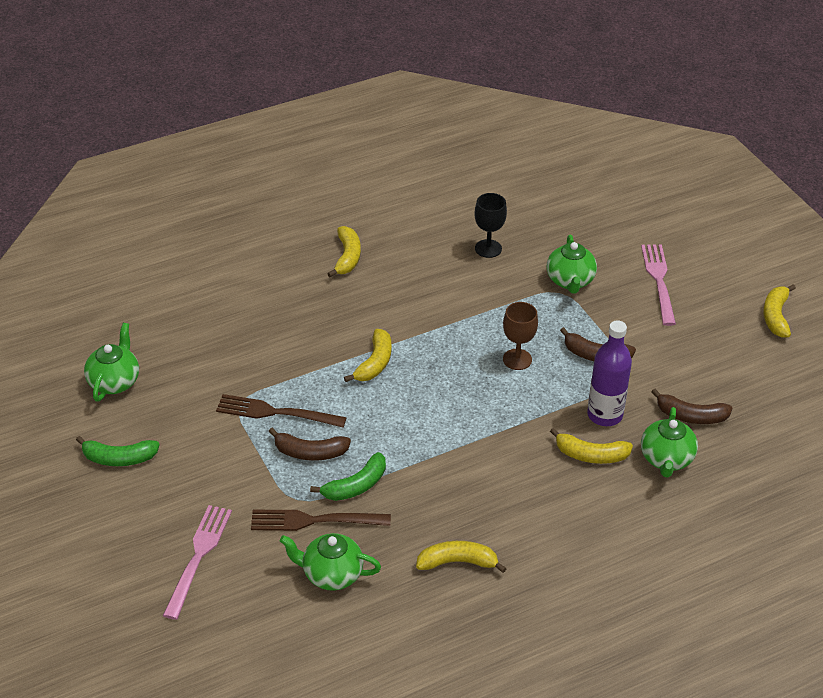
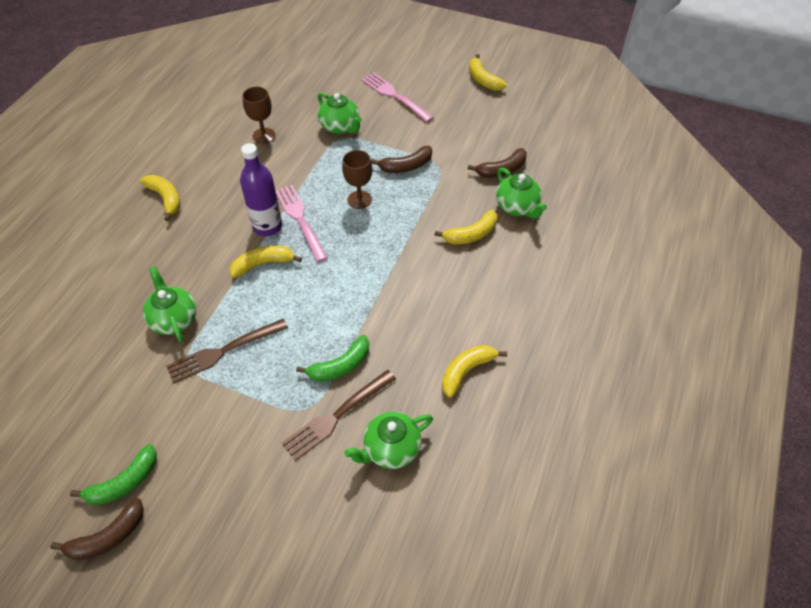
camera: 40 degrees left, 10 degrees up
(114, 381) = (57, 418): green teapot -> green teapot (174, 319)
(198, 557) = (274, 516): pink fork -> pink fork (300, 220)
(310, 452) = (281, 364): brown banana -> brown banana (108, 537)
(356, 486) = (340, 366): green banana -> green banana turned 45 degrees clockwise
(374, 363) = (263, 264): yellow banana -> yellow banana turned 90 degrees counterclockwise
(488, 248) = (264, 136): black goblet -> brown goblet
(604, 415) = (452, 202): purple bottle -> purple bottle (267, 226)

